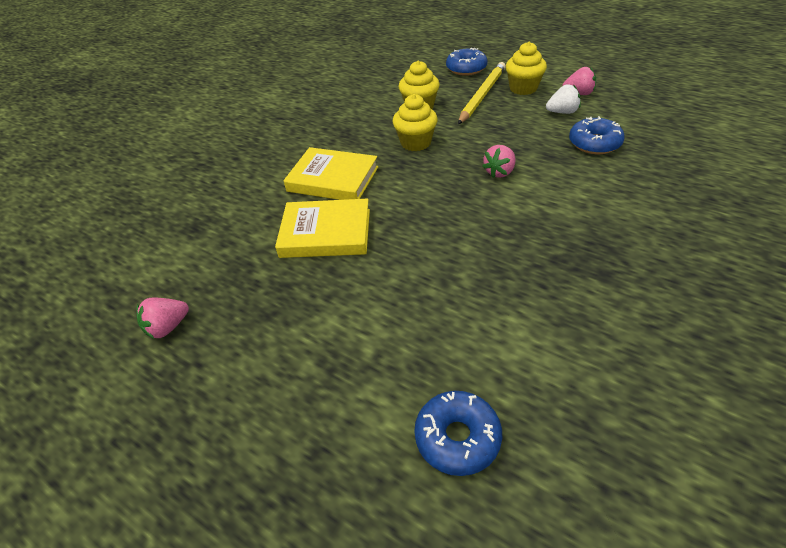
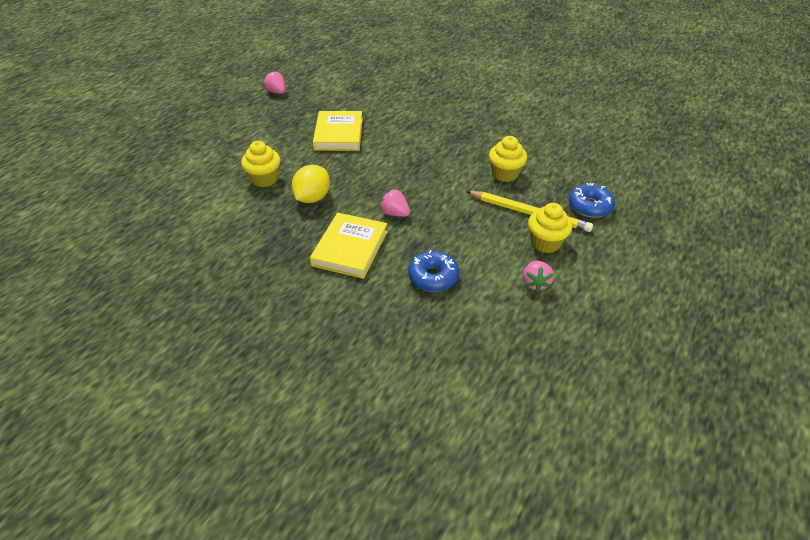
camera: 85 degrees right, 0 degrees up
(333, 179) = (398, 134): yellow book -> yellow book (350, 248)
(415, 143) = (444, 171): yellow cupcake -> yellow cupcake (264, 179)
(457, 438) = (173, 181): blue donut -> none
(481, 242) = (312, 198): none -> yellow lemon
(562, 112) = (494, 264): white strawberry -> none

